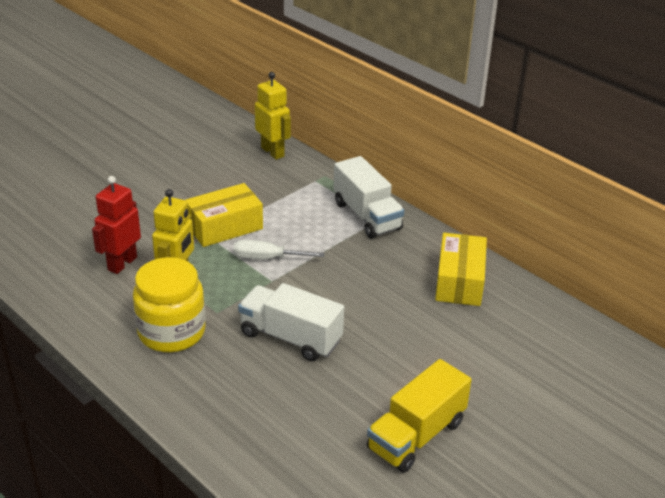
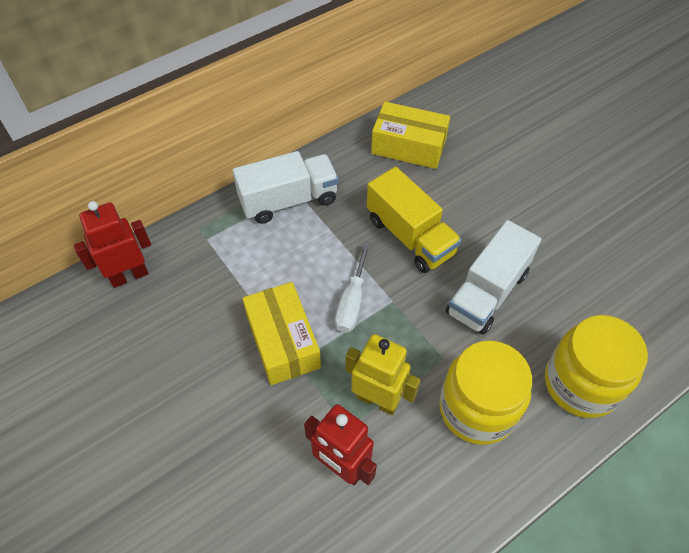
camera: 80 degrees left, 20 degrees up
(199, 398) = (581, 383): none -> yellow jar
(273, 152) = (129, 275): yellow robot -> red robot
(416, 435) = (613, 213): yellow truck -> yellow truck (410, 236)

